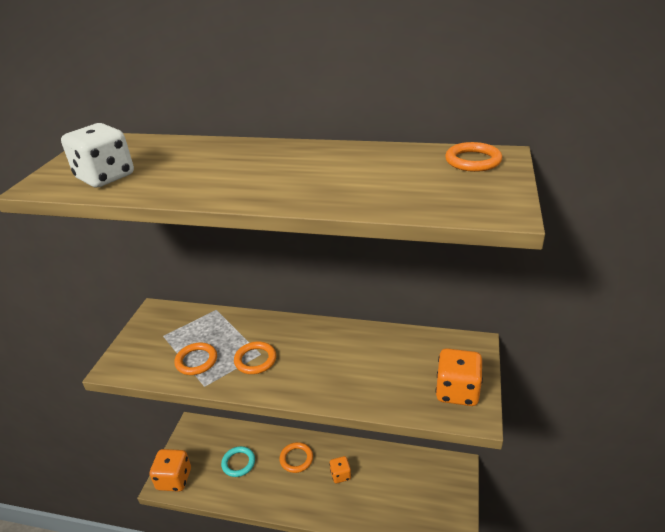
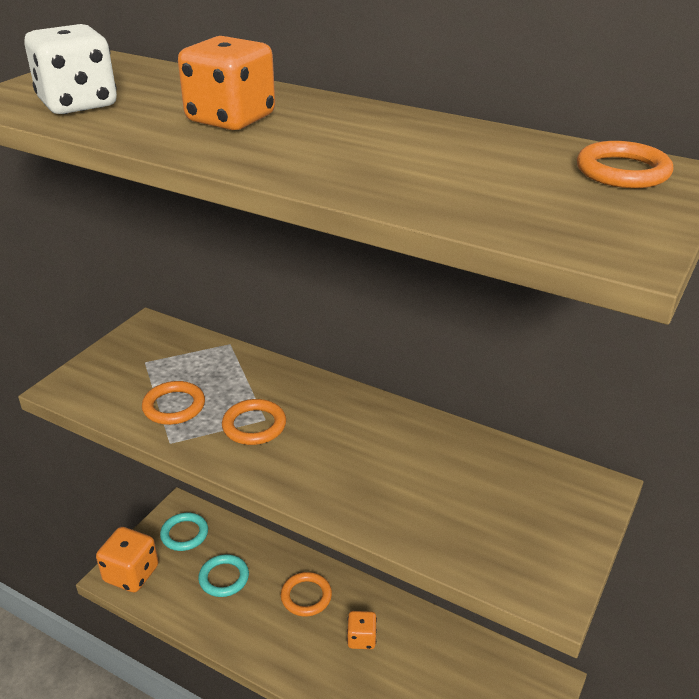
camera: 15 degrees right, 0 degrees up
(201, 441) = (184, 534): none -> turquoise ring
(457, 391) = (536, 549): orange dice -> orange dice (231, 119)

